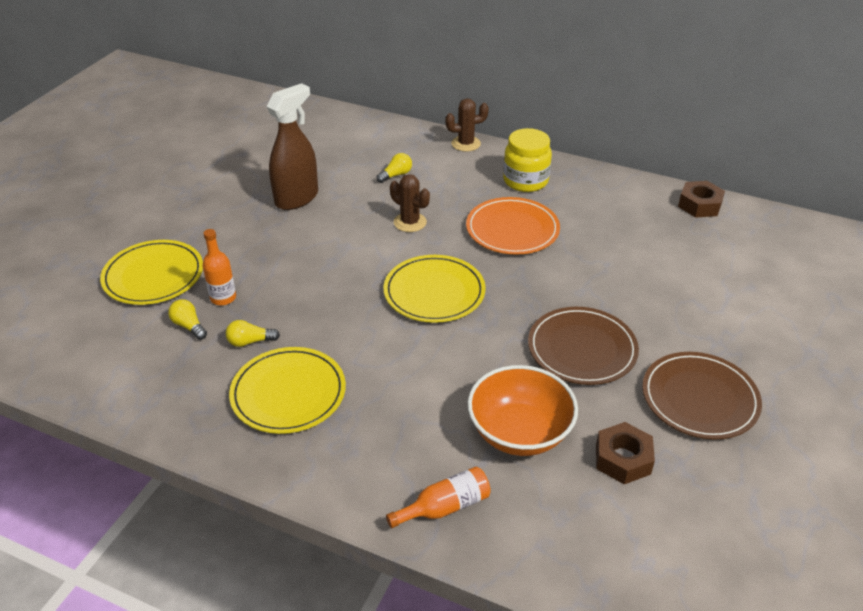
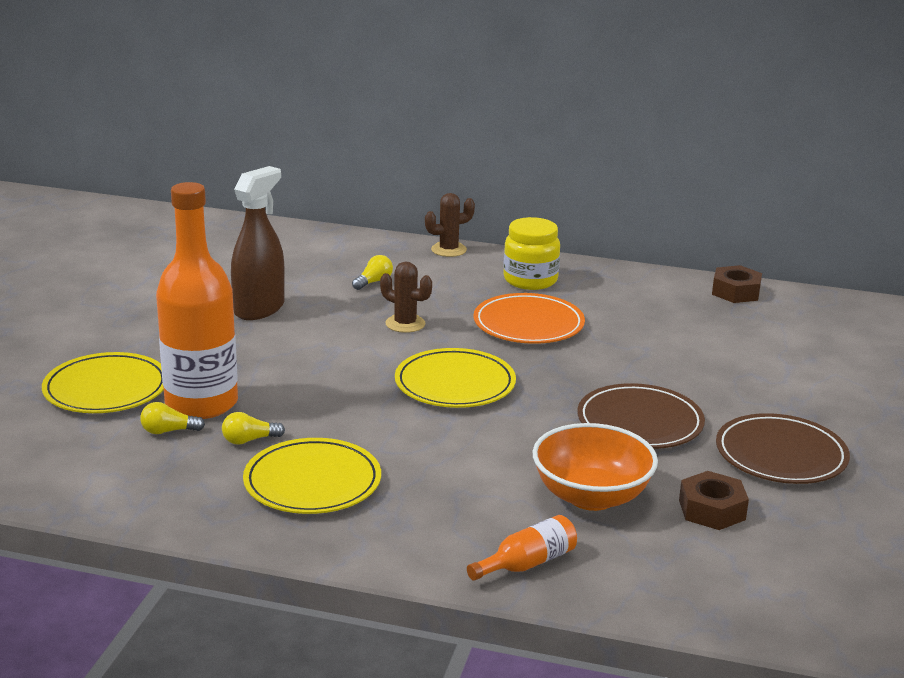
camera: 10 degrees left, 15 degrees down
(189, 326) = (168, 431): yellow light bulb -> yellow light bulb turned 45 degrees counterclockwise
(223, 298) = (201, 404): orange bottle -> orange bottle, size x2.28

